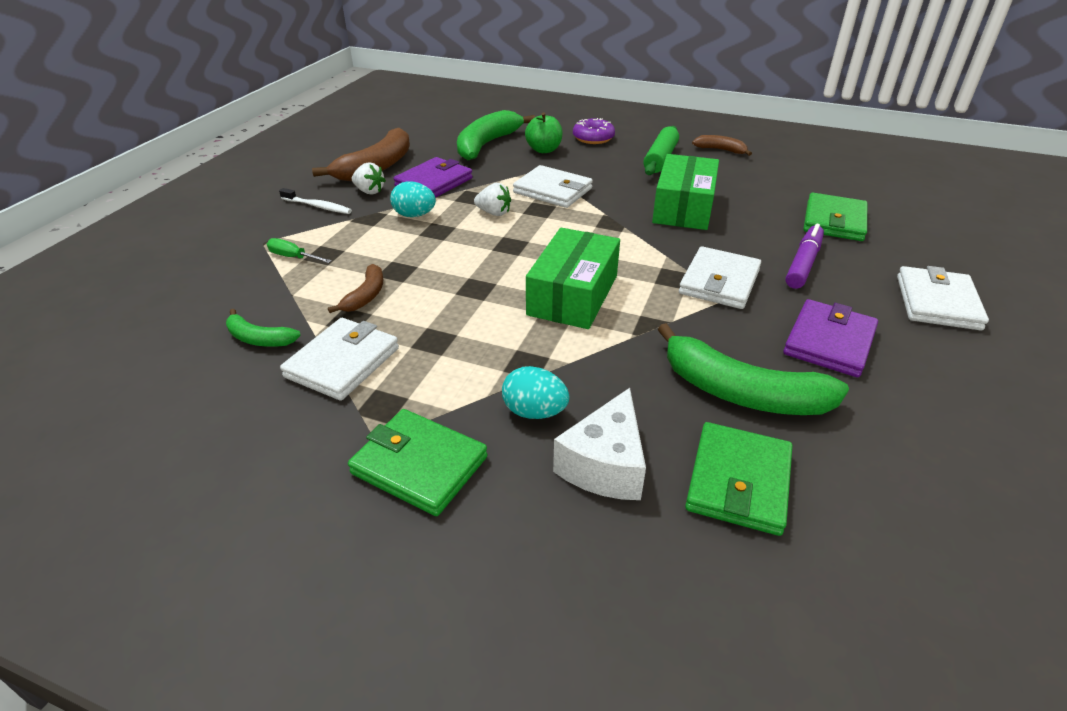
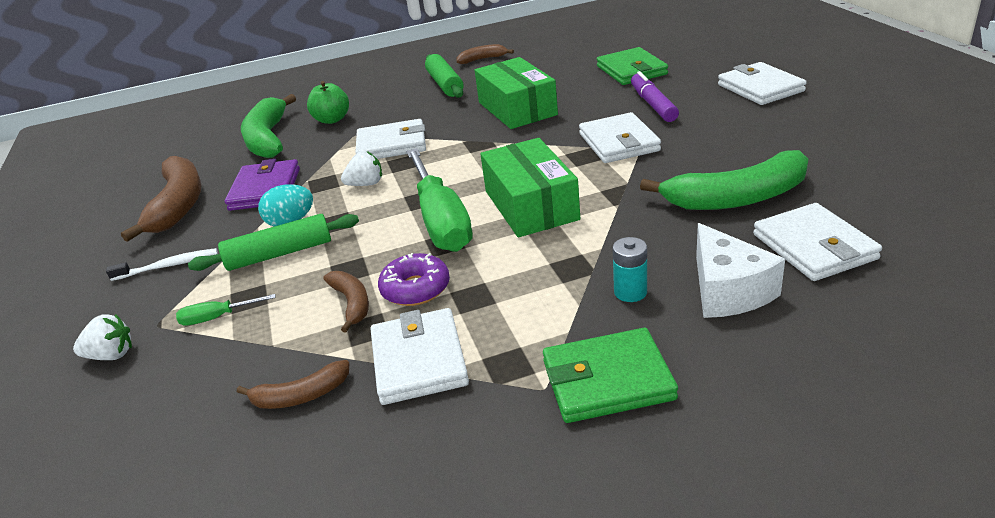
camera: 35 degrees left, 5 degrees down
(259, 338) = (300, 396): green banana -> brown banana
(369, 191) = (206, 227): white strawberry -> white strawberry (111, 355)
(378, 234) = (279, 254): none -> green rolling pin
(498, 270) = (441, 221): none -> green screwdriver
(534, 412) = (630, 292): turquoise egg -> turquoise battery
(593, 138) = (363, 93): purple donut -> purple donut (415, 289)
(738, 481) = (814, 246): green wallet -> white wallet
(829, 342) = (739, 141): purple wallet -> none

